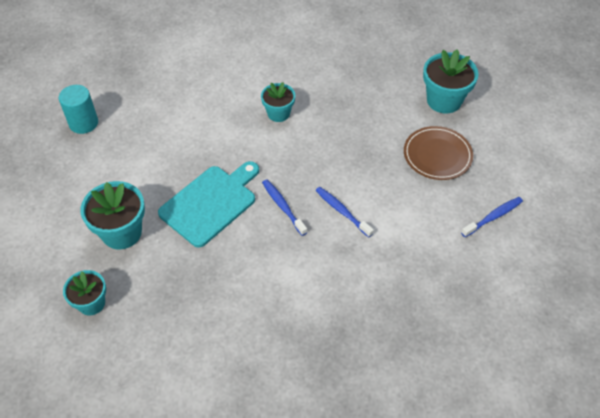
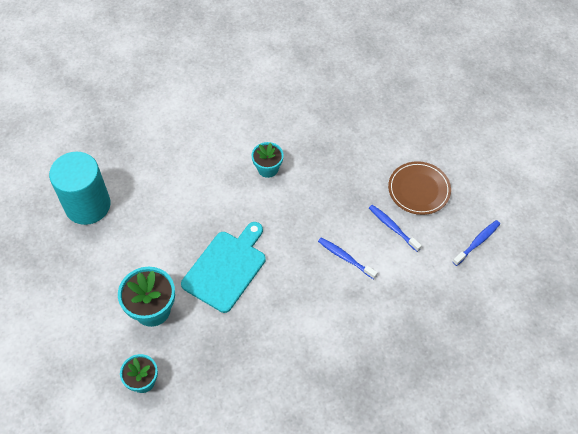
camera: 10 degrees left, 5 degrees up
(83, 123) = (87, 205): turquoise cylinder -> turquoise cylinder, size x1.65
(283, 207) = (292, 261): blue toothbrush -> blue toothbrush (393, 227)
(444, 100) = (415, 133): turquoise flower pot -> none

